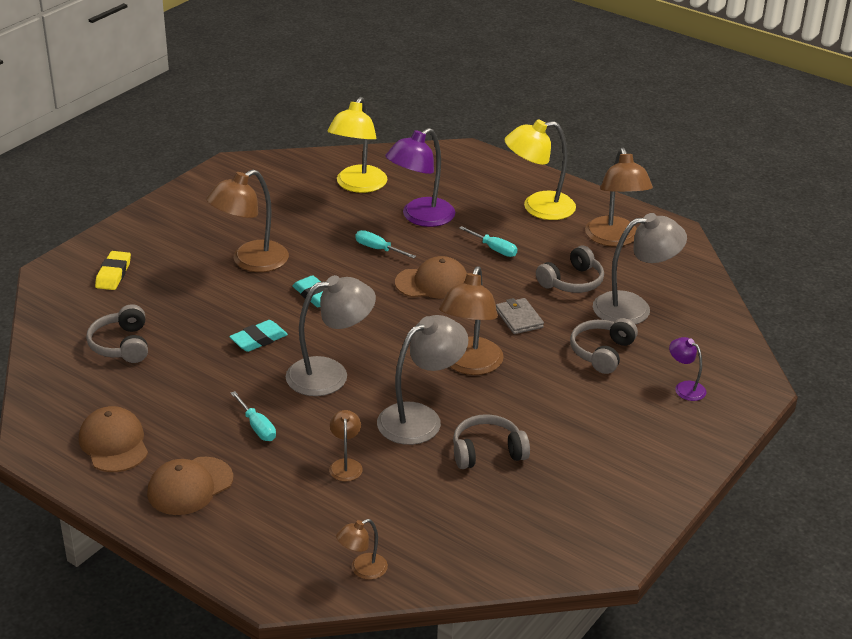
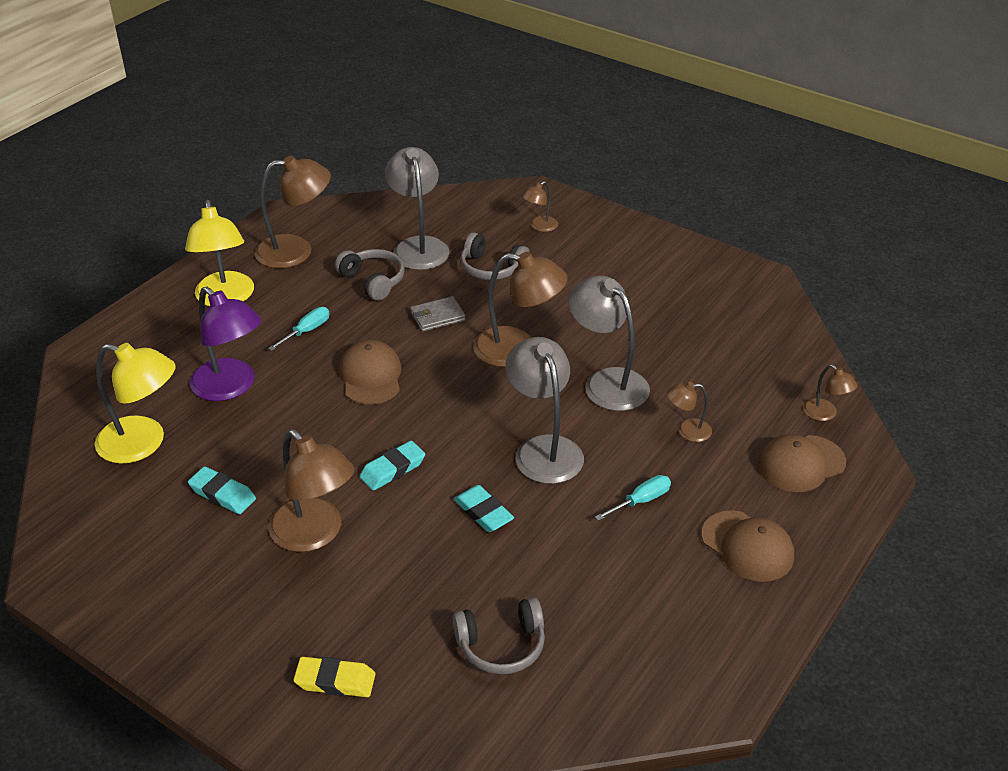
camera: 90 degrees left, 5 degrees up
(114, 443) = (693, 623): brown cap -> brown cap (801, 464)
(299, 221) = (222, 494): none -> turquoise eraser
(378, 249) = (297, 420): turquoise screwdriver -> none
(487, 452) = (648, 340): grey headphones -> none
(685, 387) = (539, 227): purple lamp -> brown lamp

